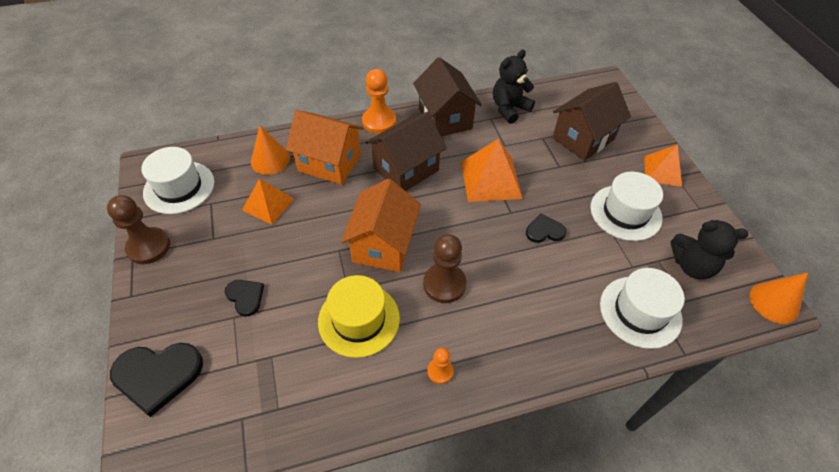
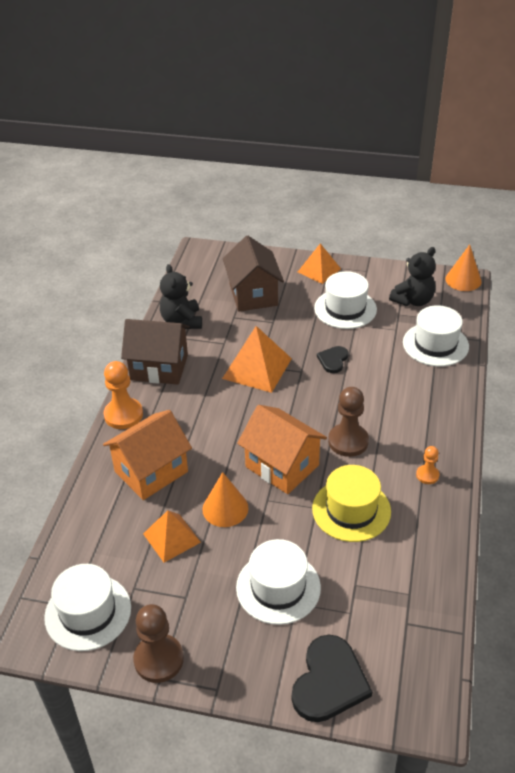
camera: 60 degrees left, 10 degrees down
(245, 297) = (278, 587): black heart -> white hat
(270, 160) = (109, 518): orange cone -> orange cone (225, 508)
(406, 169) = (203, 418): brown house -> none

